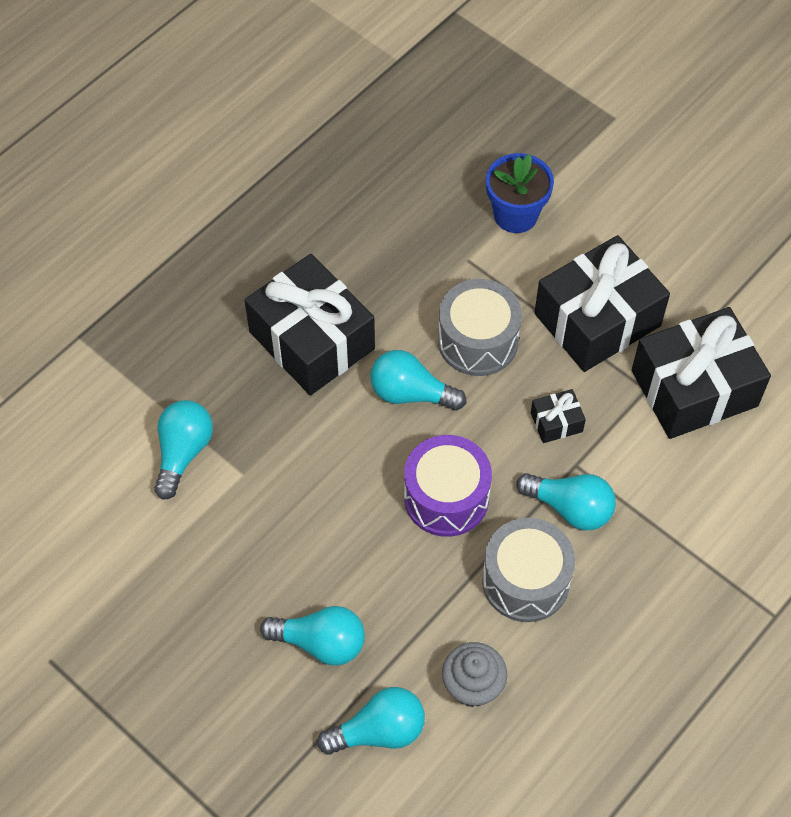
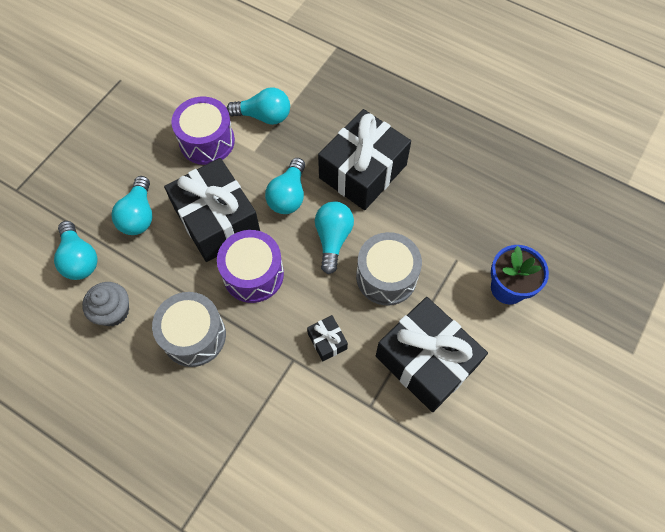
camera: 80 degrees right, 5 degrees up
(209, 537) = (207, 141): none -> purple drum
(570, 508) = (256, 360): turquoise light bulb -> turquoise light bulb (288, 195)
(694, 388) = (378, 445): black gift -> black gift (217, 220)

